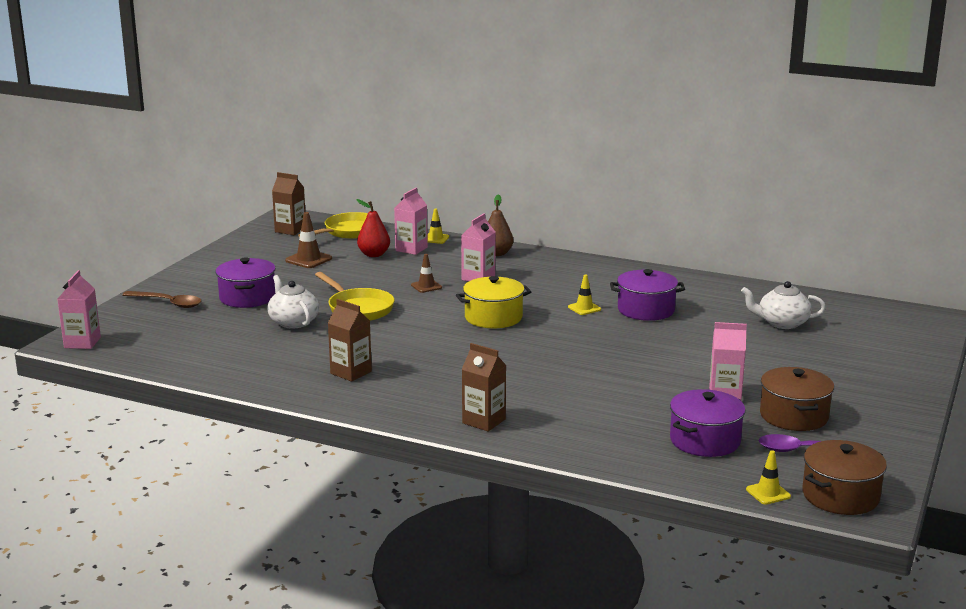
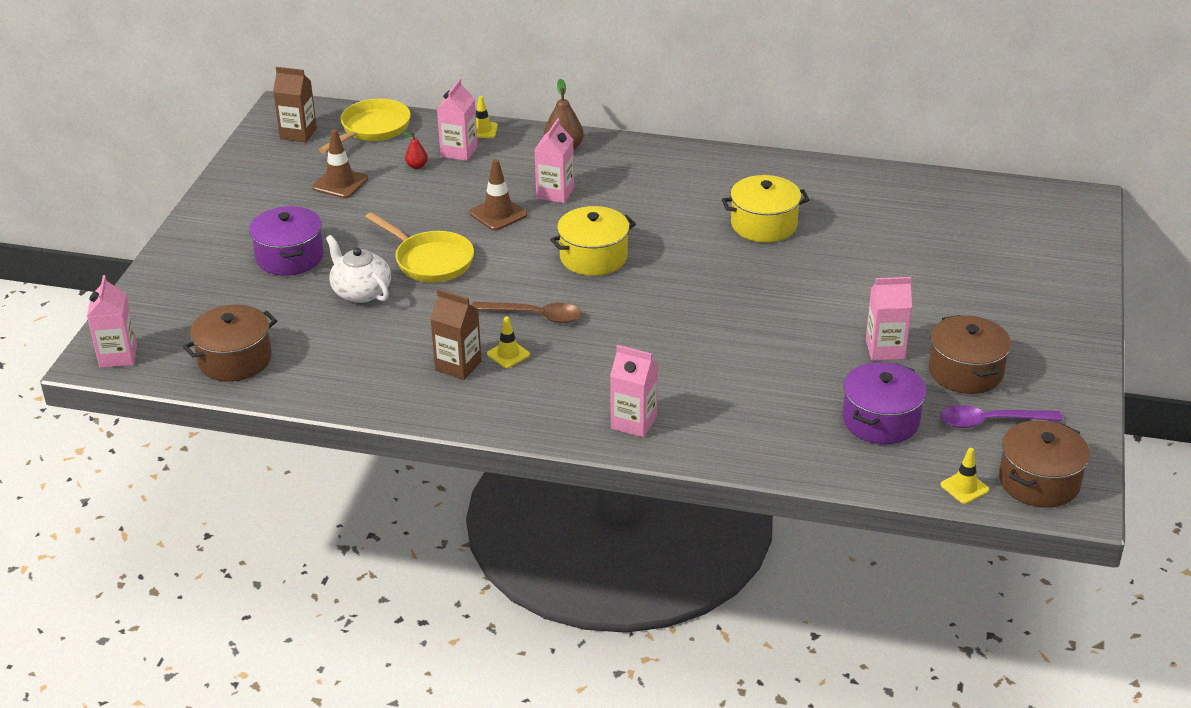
camera: 10 degrees left, 15 degrees up
(168, 303) = (195, 277): brown spoon -> brown spoon (534, 316)
(172, 353) = (235, 360): none -> brown pot
(374, 254) = (417, 166): red pear -> red pear, size x0.57
(426, 286) = (498, 214): brown traffic cone -> brown traffic cone, size x1.51
(484, 421) = (634, 422): brown carton -> pink carton
(584, 308) = (693, 230): yellow traffic cone -> yellow traffic cone (508, 354)
(646, 310) = (764, 225): purple pot -> yellow pot
(782, 323) = (920, 229): white teapot -> none

